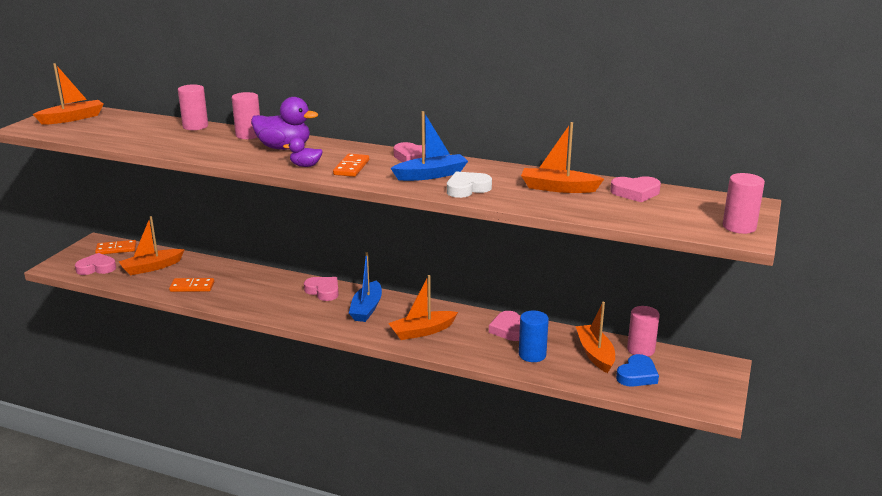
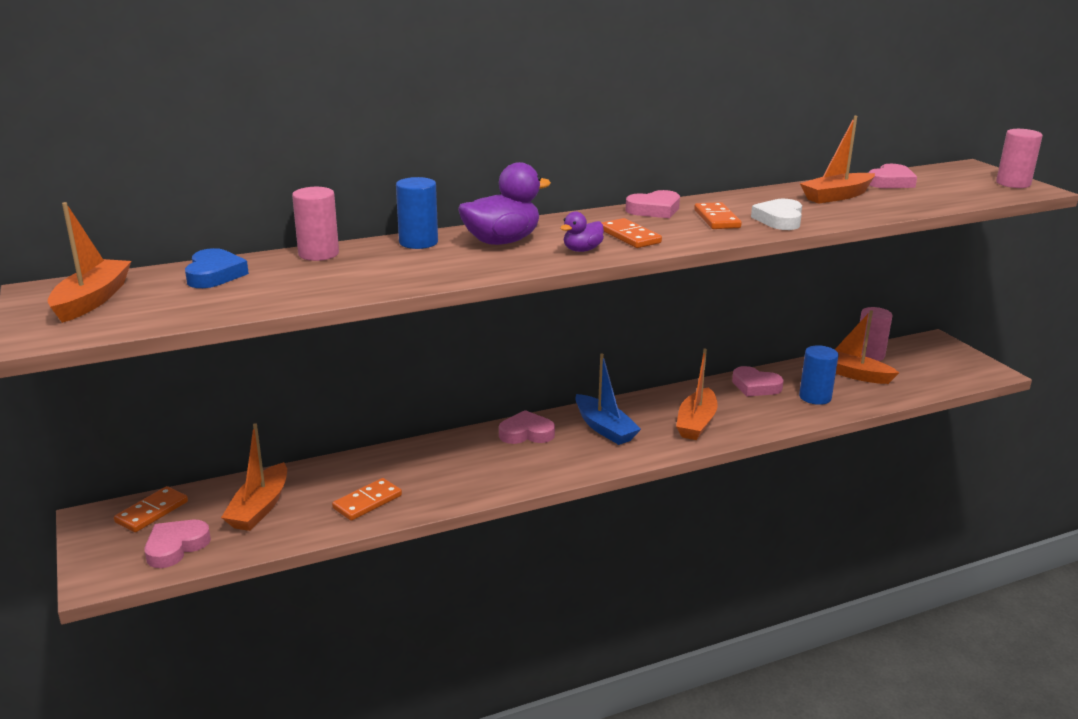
camera: 45 degrees left, 0 degrees up
(248, 135) = (418, 242): pink cylinder -> blue cylinder
(431, 175) = (717, 219): blue boat -> orange domino
(637, 375) = (907, 375): blue heart -> blue heart (214, 274)

